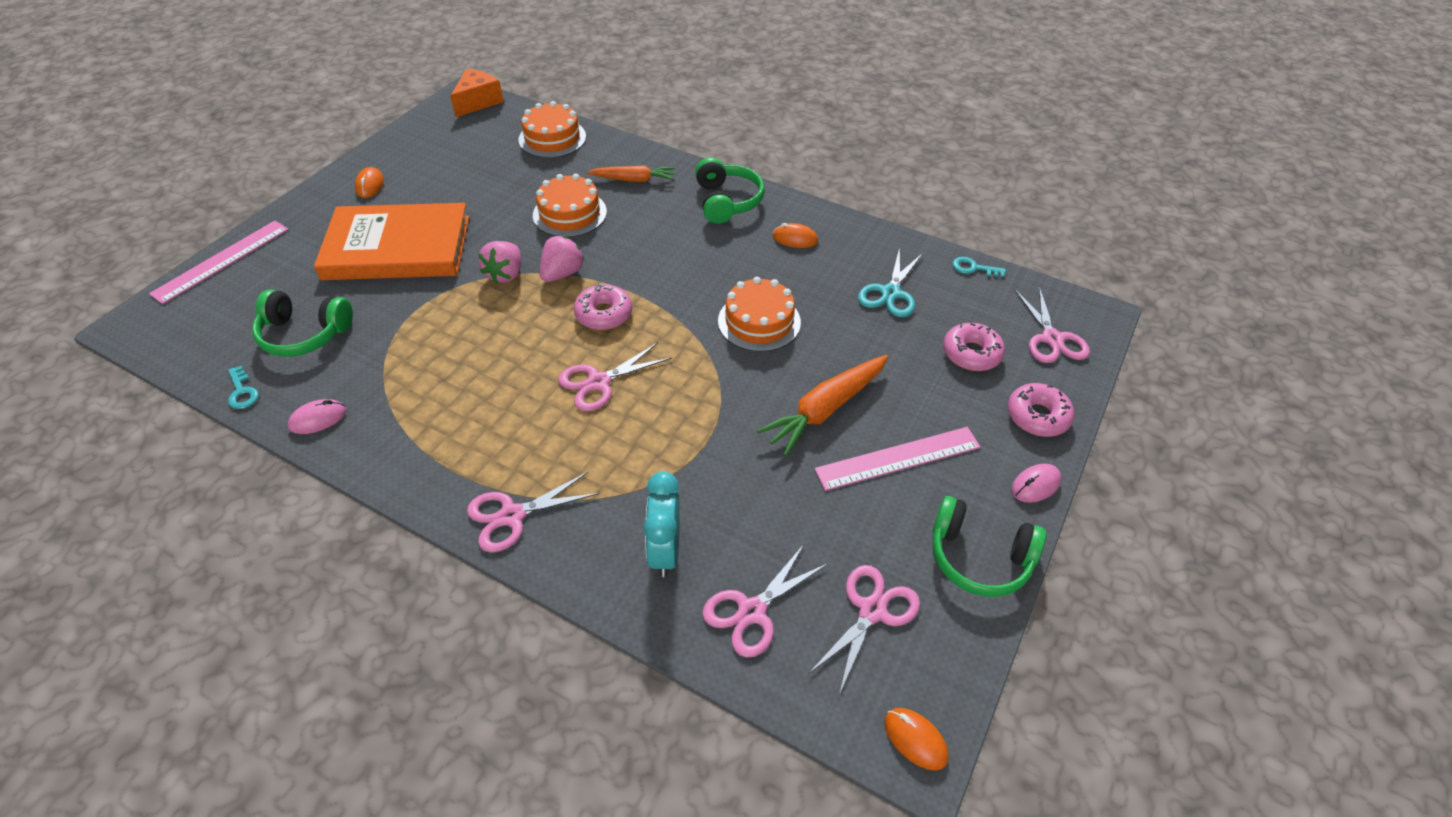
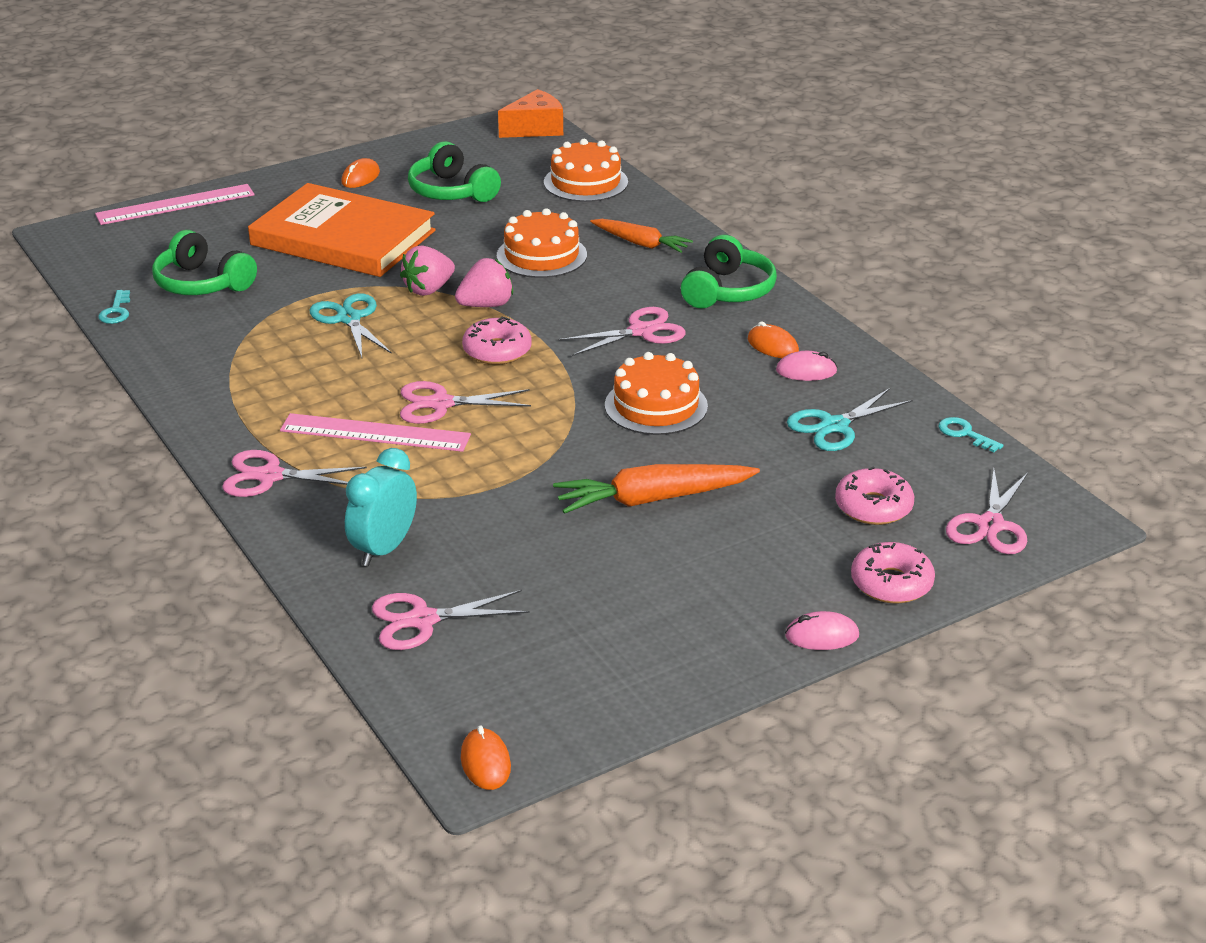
camera: 30 degrees right, 15 degrees down
(318, 419) = (163, 351): pink mouse -> pink mouse (806, 371)
(461, 325) = (349, 319): none -> turquoise scissors
(872, 611) = (538, 663): pink scissors -> pink scissors (641, 331)
(898, 458) = (690, 563): pink ruler -> pink ruler (375, 433)
(979, 557) = (693, 666): green headphones -> green headphones (451, 191)

